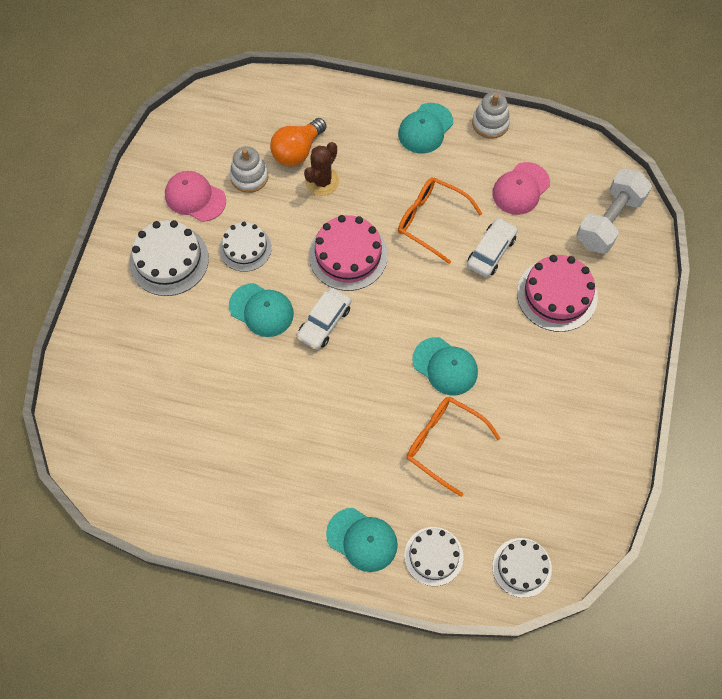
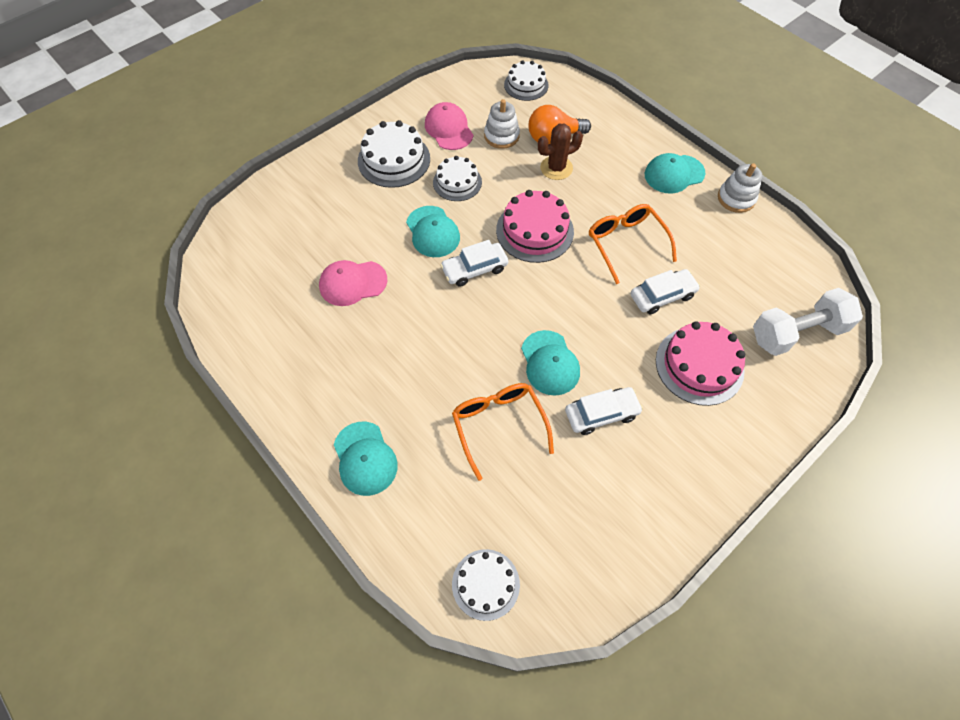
camera: 35 degrees right, 5 degrees down
(433, 556) = (414, 516): white cake -> white cake (526, 85)
(512, 382) = (601, 414): none -> white car
(520, 189) = (727, 262): pink cap -> pink cap (352, 283)

